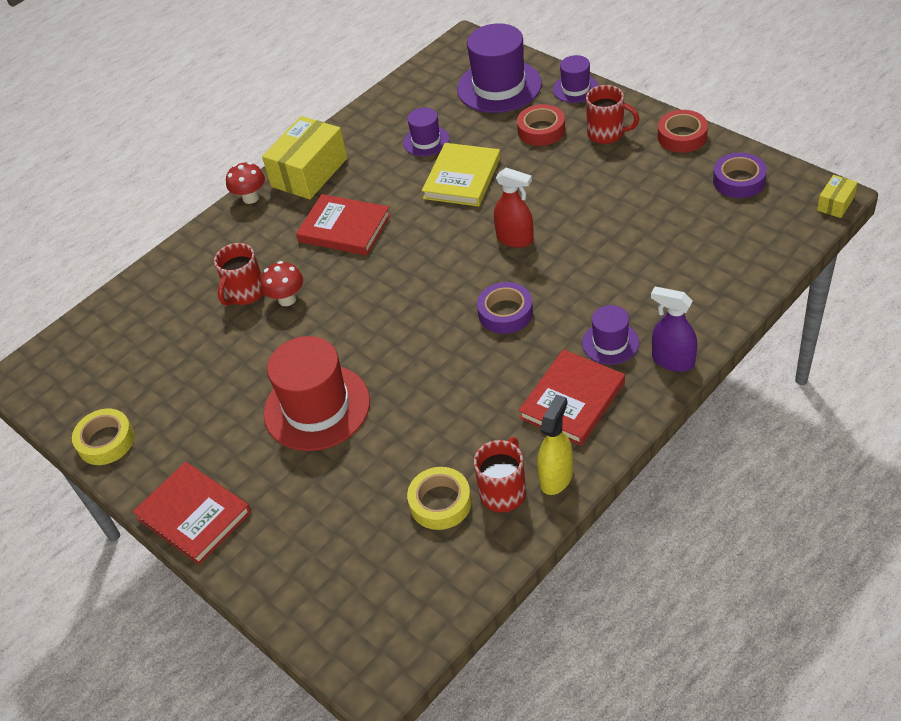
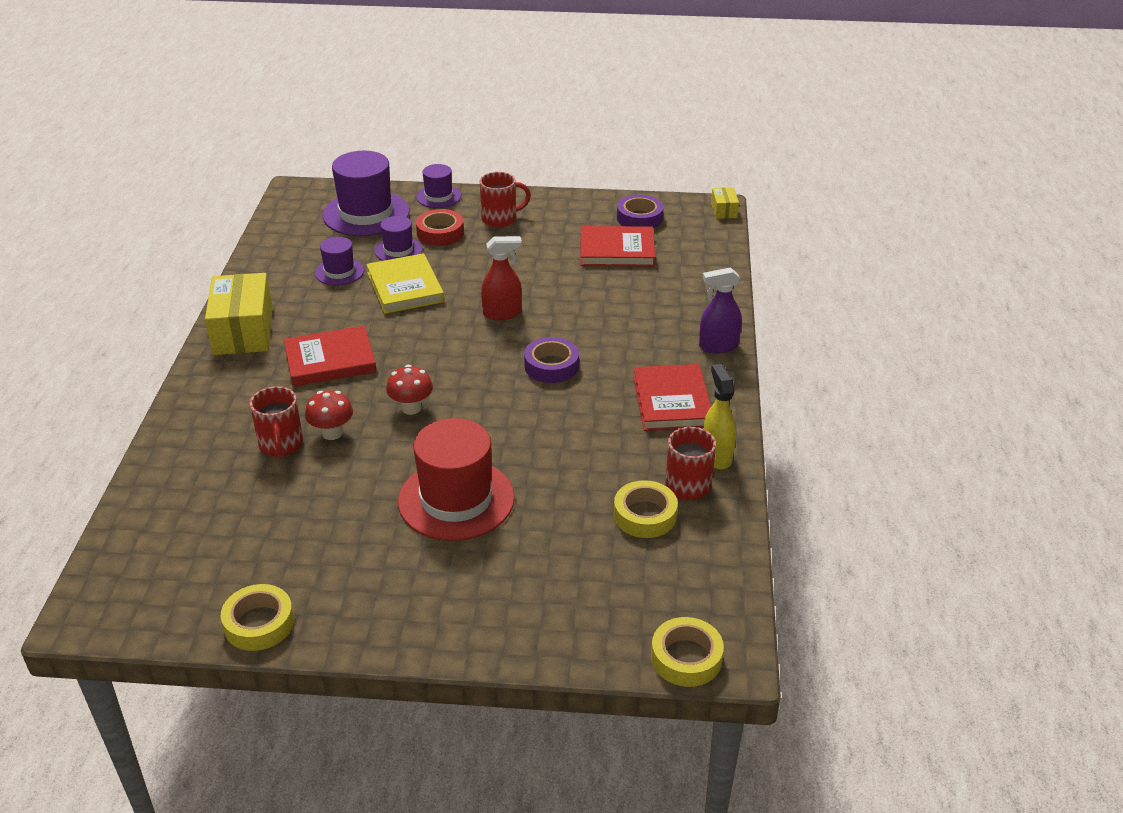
camera: 45 degrees left, 10 degrees down
(194, 515) = (427, 634): red book -> red book (617, 250)
(251, 198) = (200, 371): red mushroom -> red mushroom (411, 408)
(345, 654) = (686, 658): none -> yellow tape
(610, 343) = (659, 353): purple hat -> purple hat (398, 250)
(682, 136) = (564, 203): red tape -> none

